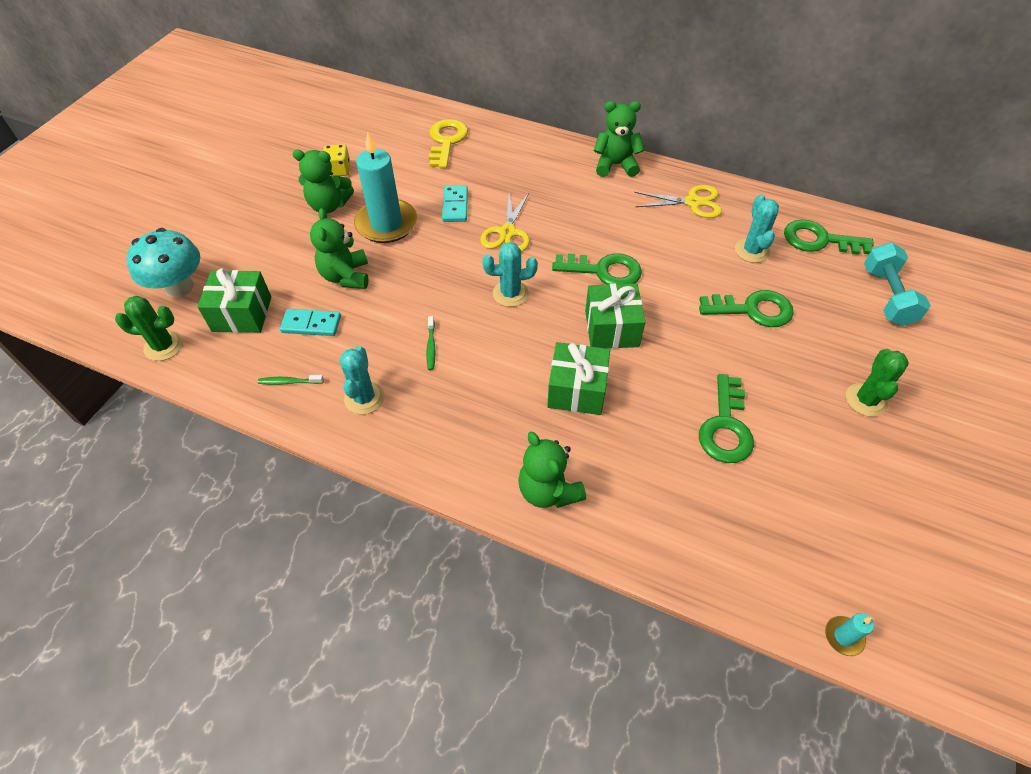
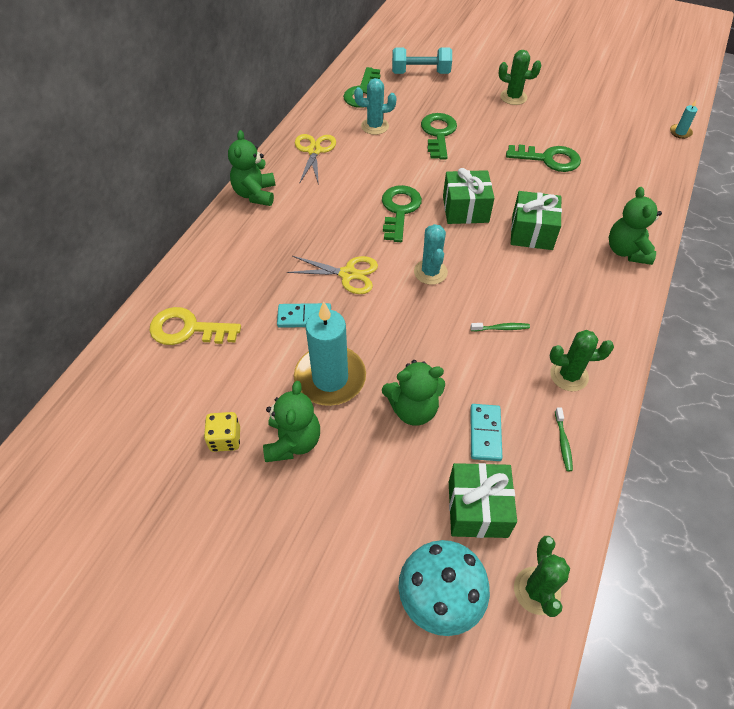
camera: 90 degrees left, 0 degrees up
(364, 398) = (569, 375): turquoise cactus -> green cactus
(548, 490) = (626, 251): green teddy bear -> green teddy bear turned 120 degrees clockwise

